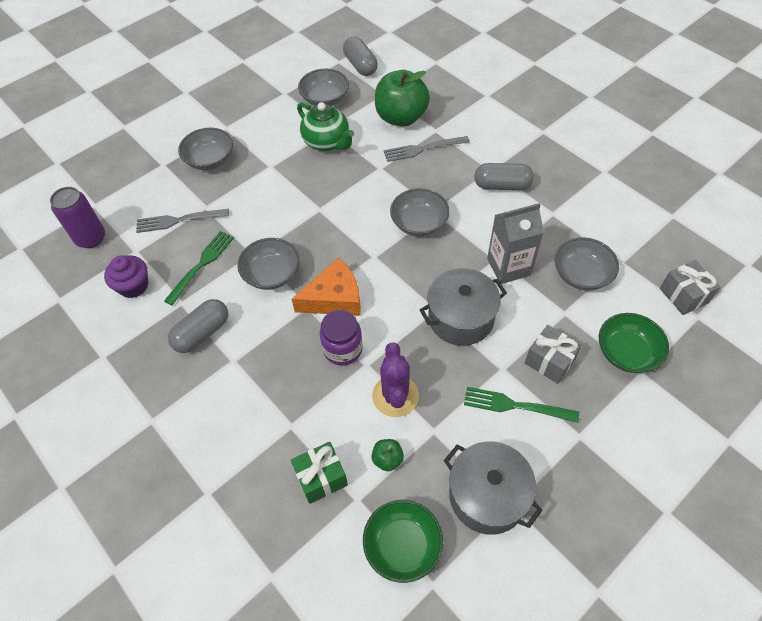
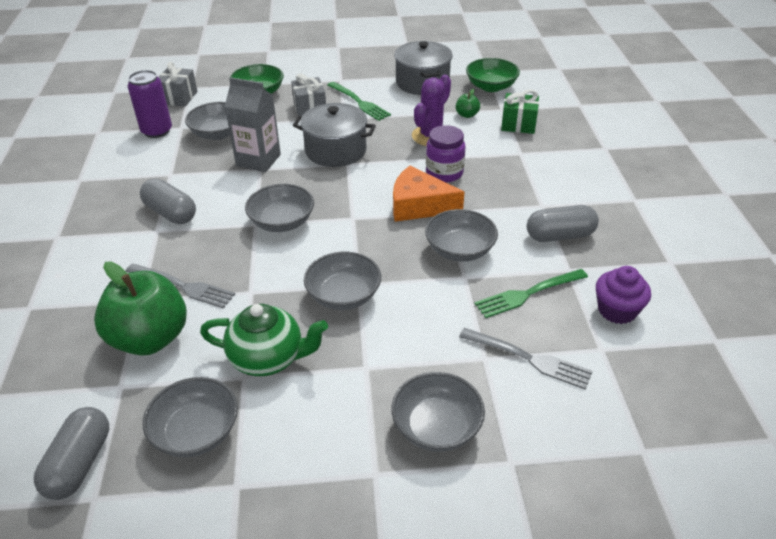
camera: 145 degrees left, 15 degrees down
(91, 238) = (659, 398): purple can -> purple can (157, 131)
(321, 197) = (343, 295): none -> grey bowl
(327, 142) = (268, 358): green teapot -> green teapot turned 105 degrees clockwise

